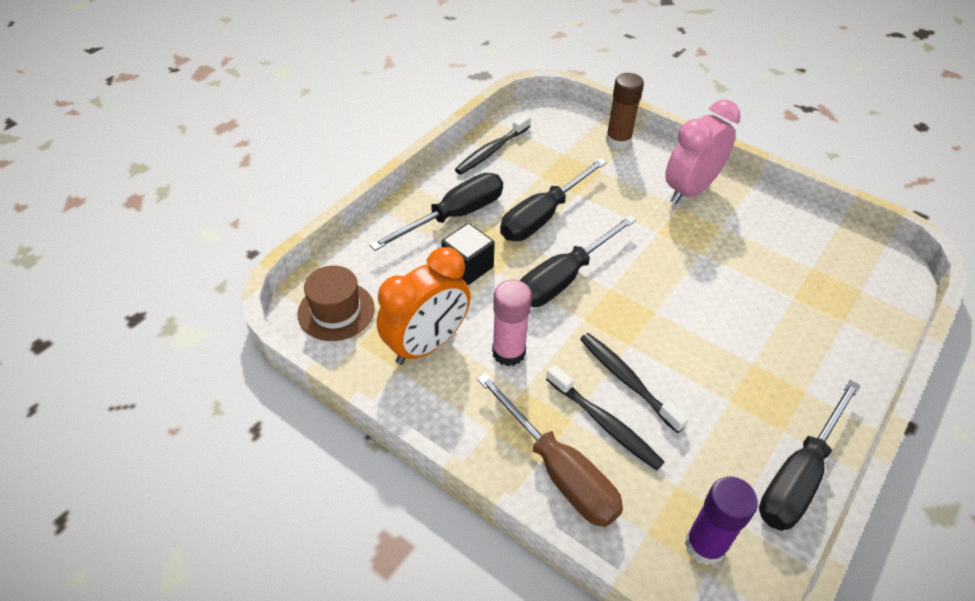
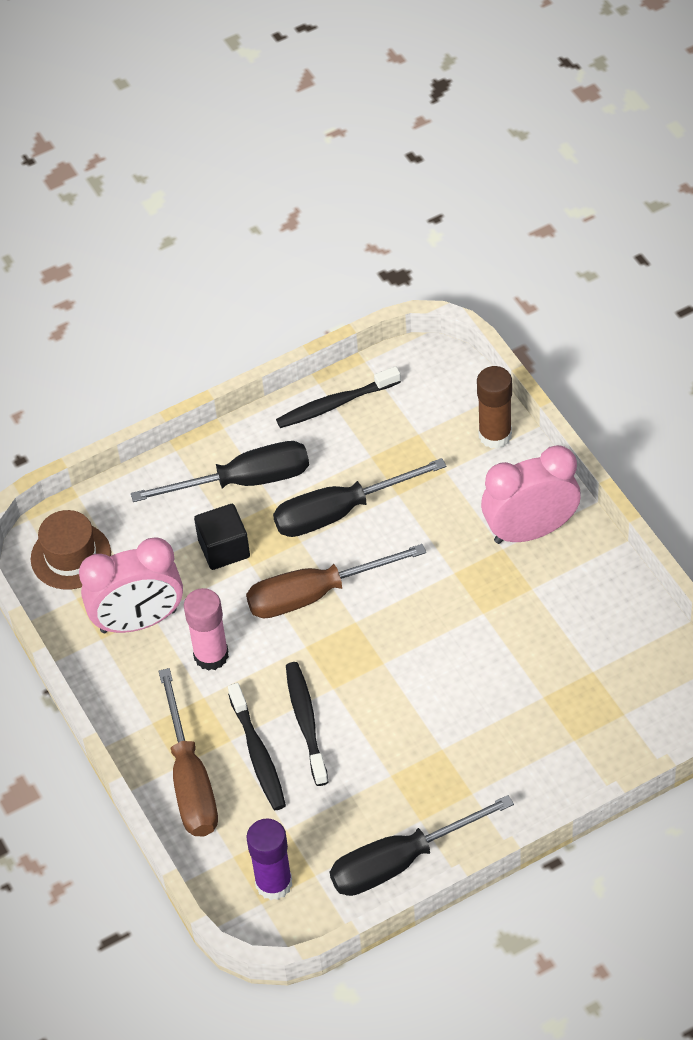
camera: 30 degrees right, 5 degrees up
(427, 345) = (138, 621): orange clock -> pink clock
(564, 278) = (315, 594): black screwdriver -> brown screwdriver

